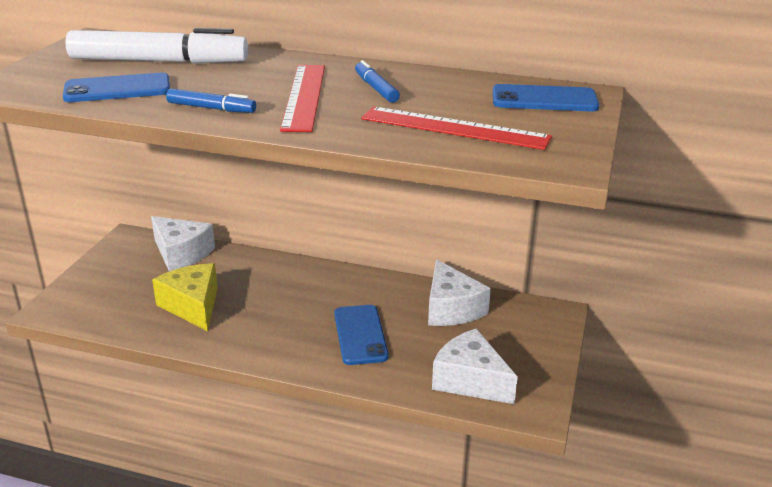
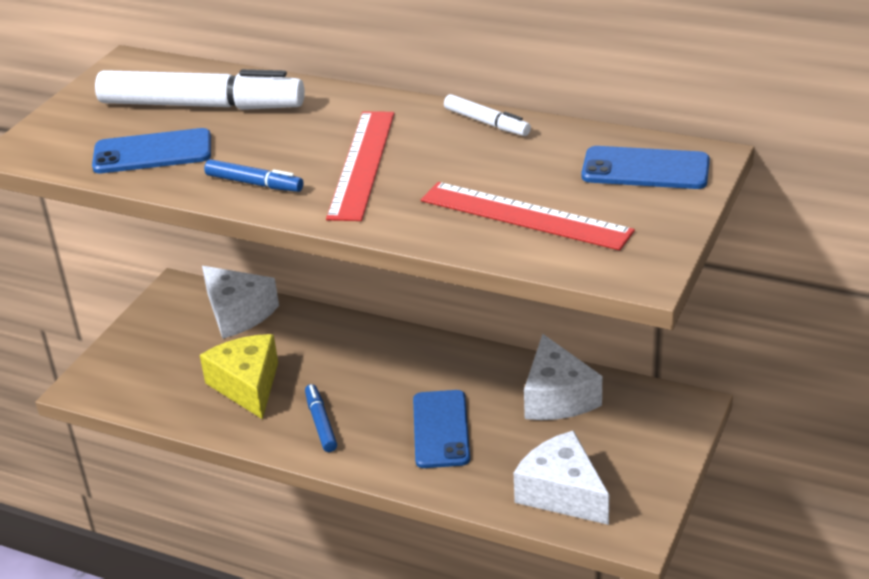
camera: 10 degrees right, 5 degrees up
(376, 88) = (448, 151): blue marker -> blue marker (321, 423)
(403, 72) = (487, 123): none -> white marker

